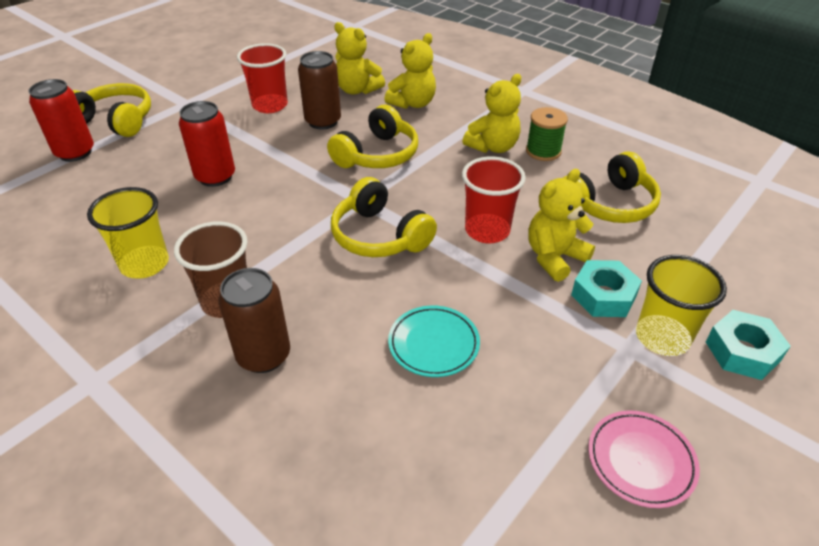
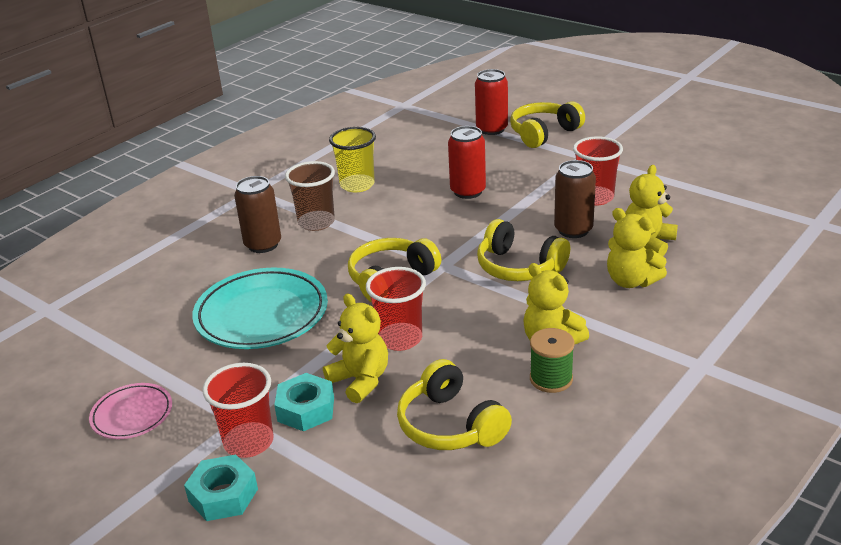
camera: 90 degrees right, 10 degrees down
(115, 121) = (543, 133): yellow headphones -> yellow headphones turned 150 degrees counterclockwise
(433, 344) = (262, 314): turquoise plate -> turquoise plate, size x1.86
(662, 337) = (249, 442): yellow cup -> red cup

